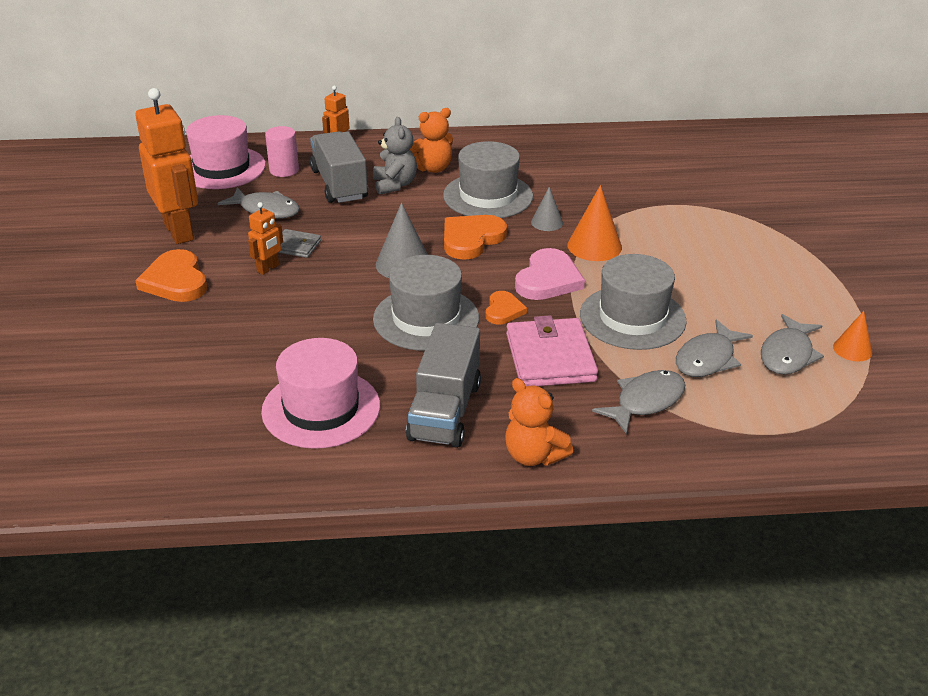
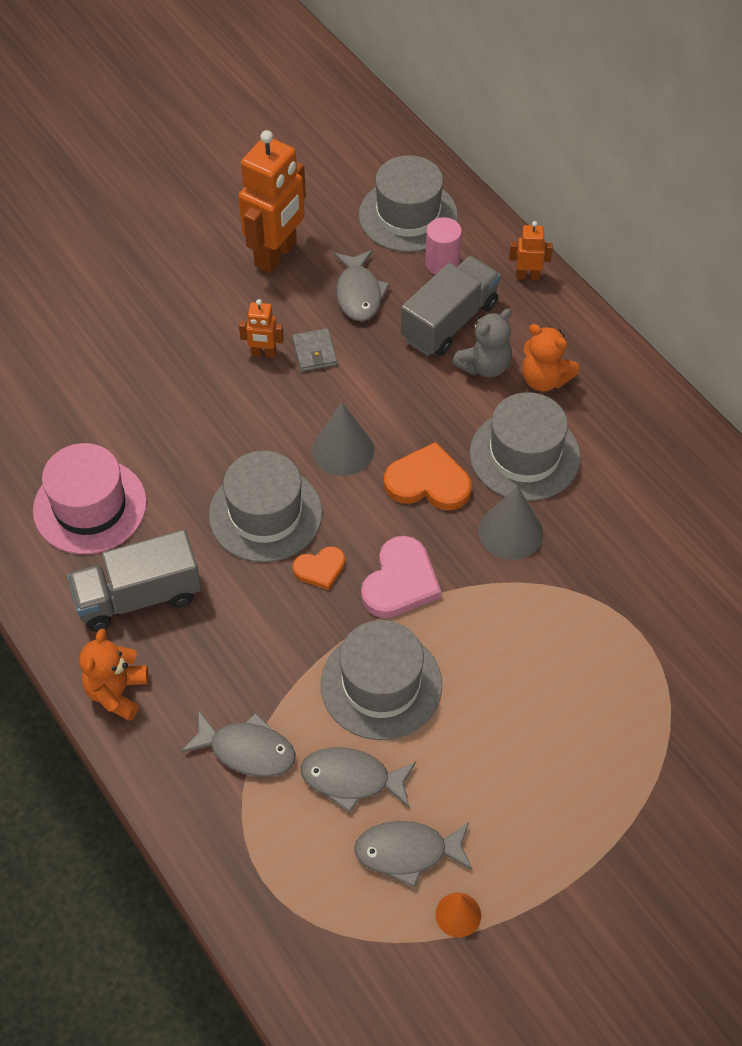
camera: 60 degrees right, 20 degrees up
(175, 281) = (200, 301): orange heart -> none
(222, 168) = (408, 215): pink hat -> grey hat
(547, 222) = (510, 532): grey cone -> grey cone, size x1.64
(548, 279) = (400, 582): pink heart -> pink heart turned 60 degrees counterclockwise
(550, 357) = (267, 642): pink wallet -> none
(594, 246) = (494, 595): orange cone -> none

